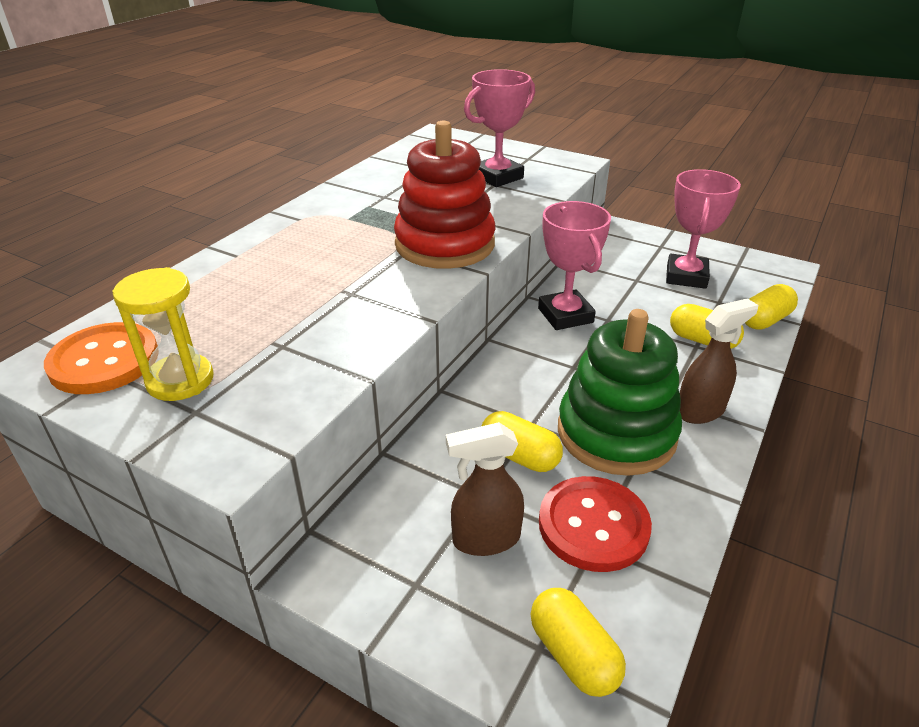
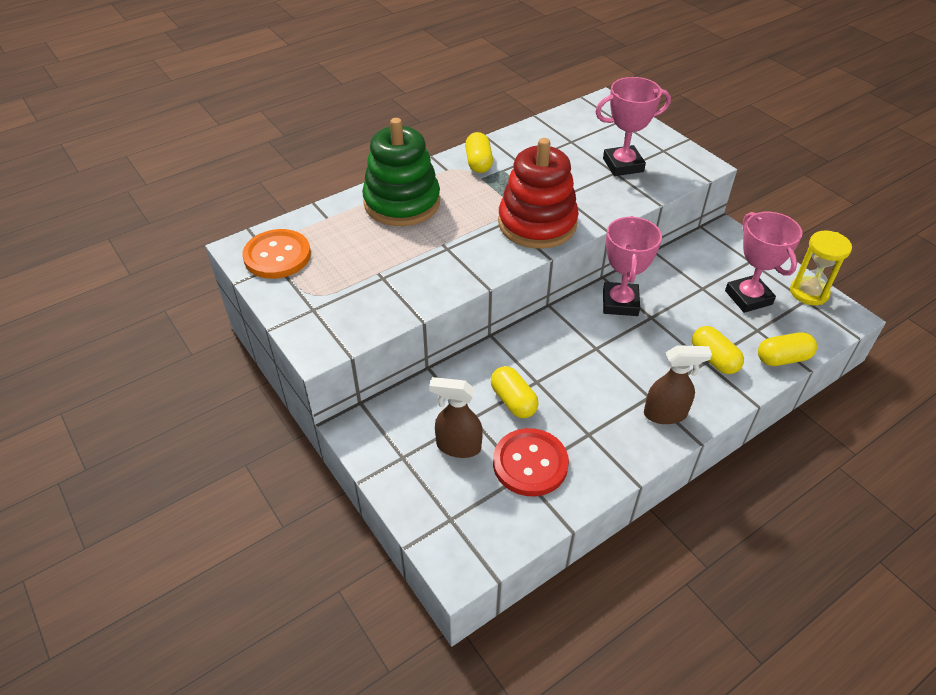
camera: 25 degrees right, 10 degrees up
(180, 380) = (313, 284): yellow hourglass -> yellow hourglass (809, 292)
(573, 654) = (467, 530): yellow capsule -> yellow capsule (478, 163)
(616, 433) = (590, 408): green stacking toy -> green stacking toy (402, 203)
(686, 276) = (748, 297): pink trophy -> pink trophy turned 60 degrees counterclockwise

